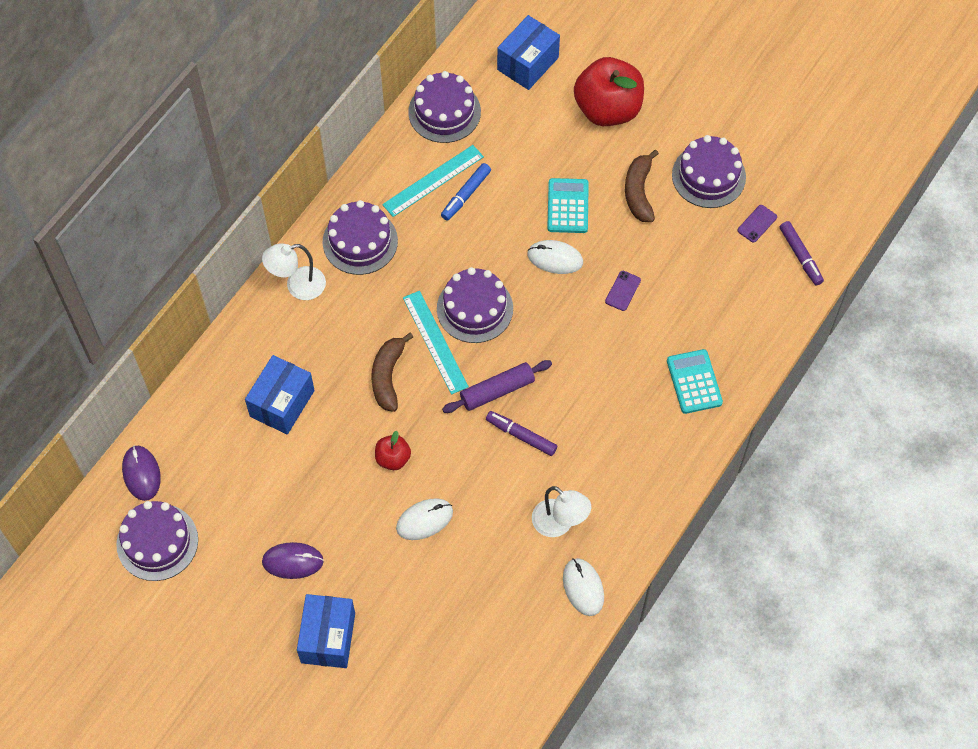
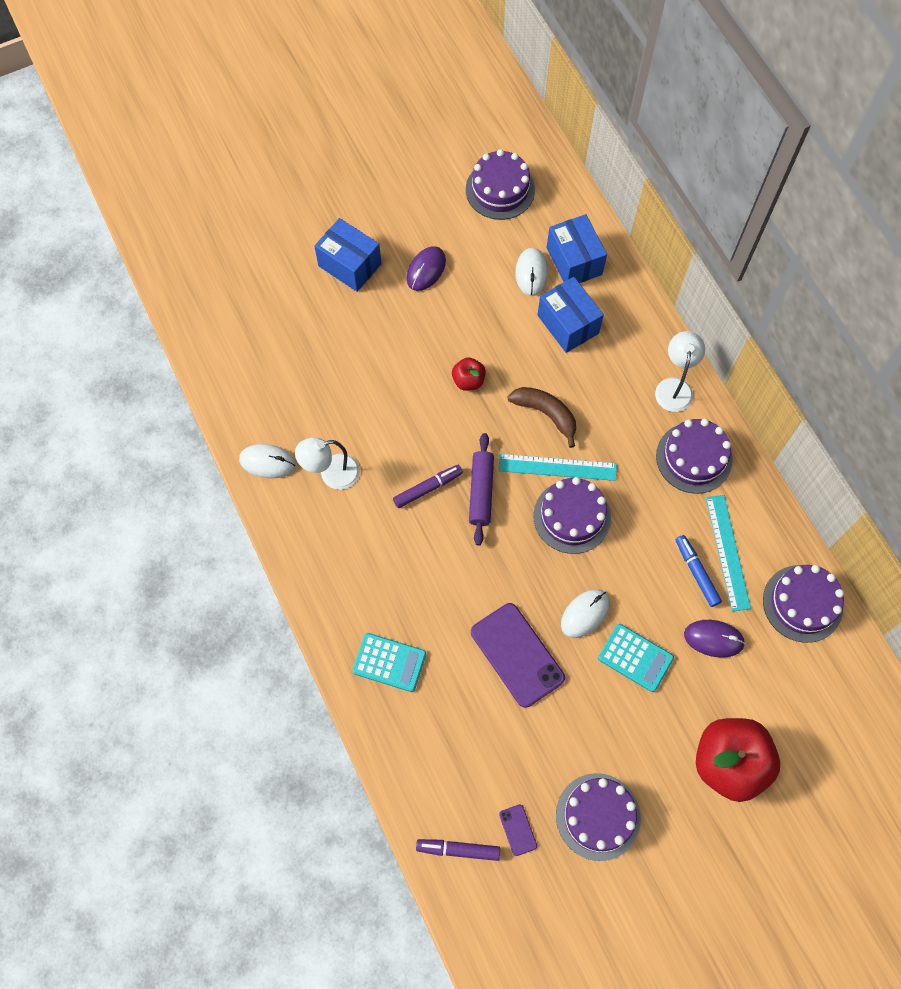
camera: 120 degrees right, 5 degrees up
(141, 474) = (564, 203): purple mouse -> purple mouse (713, 639)
(424, 520) = (400, 377): white mouse -> white mouse (531, 273)
(528, 63) = (824, 715): blue box -> blue box (574, 261)
(623, 291) = (517, 655): purple phone -> purple phone, size x2.24
(639, 192) = (615, 735): brown banana -> none

